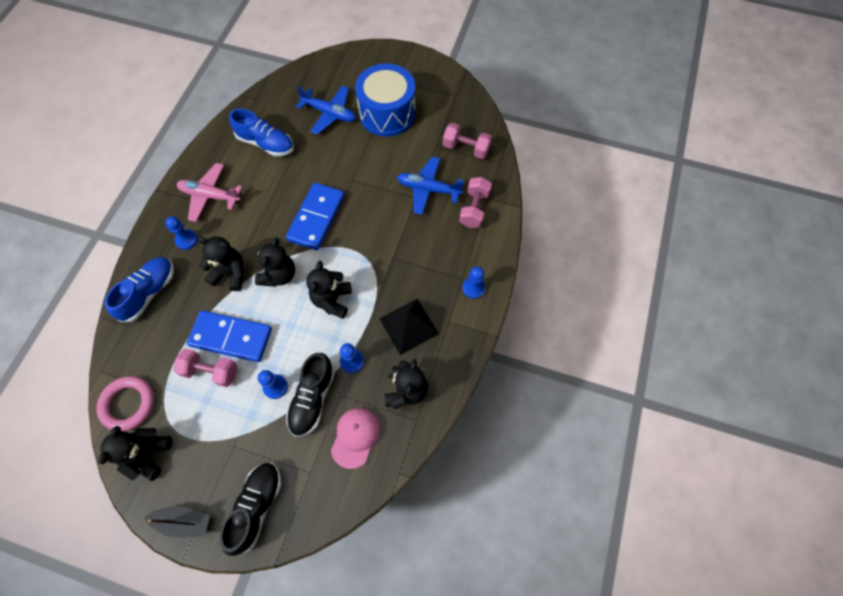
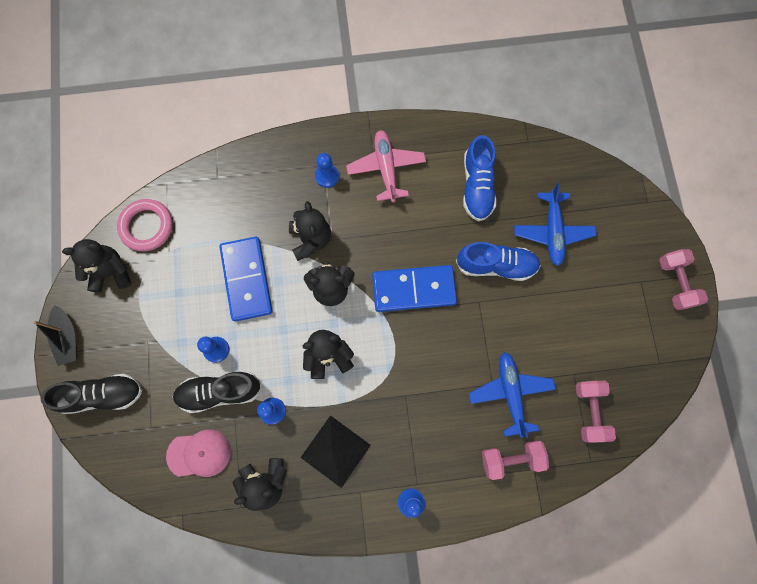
camera: 65 degrees right, 10 degrees up
(149, 293) = (257, 177): blue shoe -> blue shoe (496, 265)
(211, 371) = (206, 281): pink dumbbell -> pink dumbbell (675, 283)
(387, 113) = (588, 295): blue drum -> none

